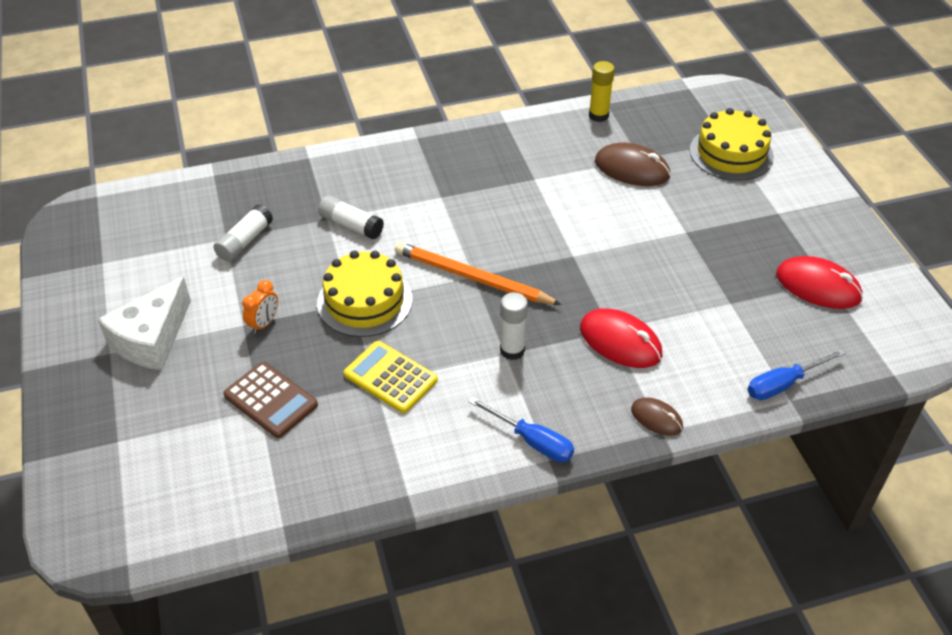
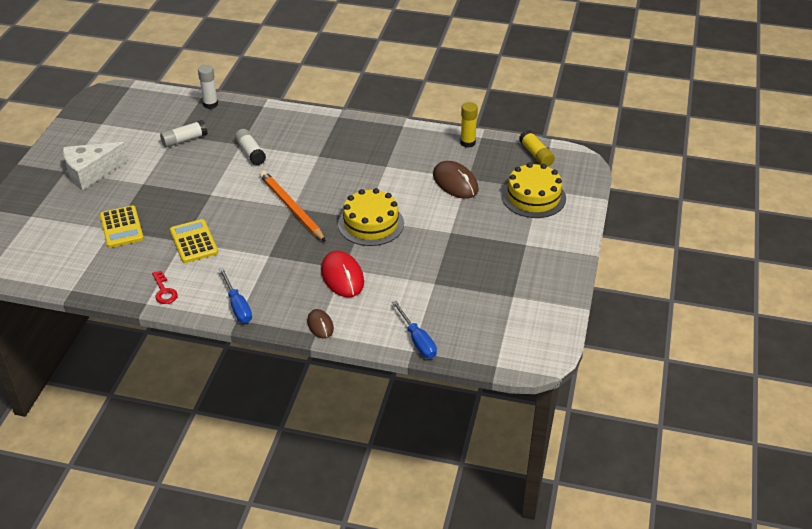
camera: 30 degrees right, 5 degrees down
(264, 323) = (154, 187): orange clock -> none
(270, 400) = (121, 227): brown calculator -> yellow calculator
(364, 301) = (218, 196): yellow cake -> yellow cake (371, 224)
(416, 466) = (164, 291): none -> red key
(512, 350) = (274, 255): white glue stick -> white glue stick (210, 104)
(684, 103) = (536, 155): none -> yellow glue stick
(783, 384) = (417, 340): blue screwdriver -> blue screwdriver turned 120 degrees counterclockwise
(818, 286) = (503, 297): red mouse -> none

